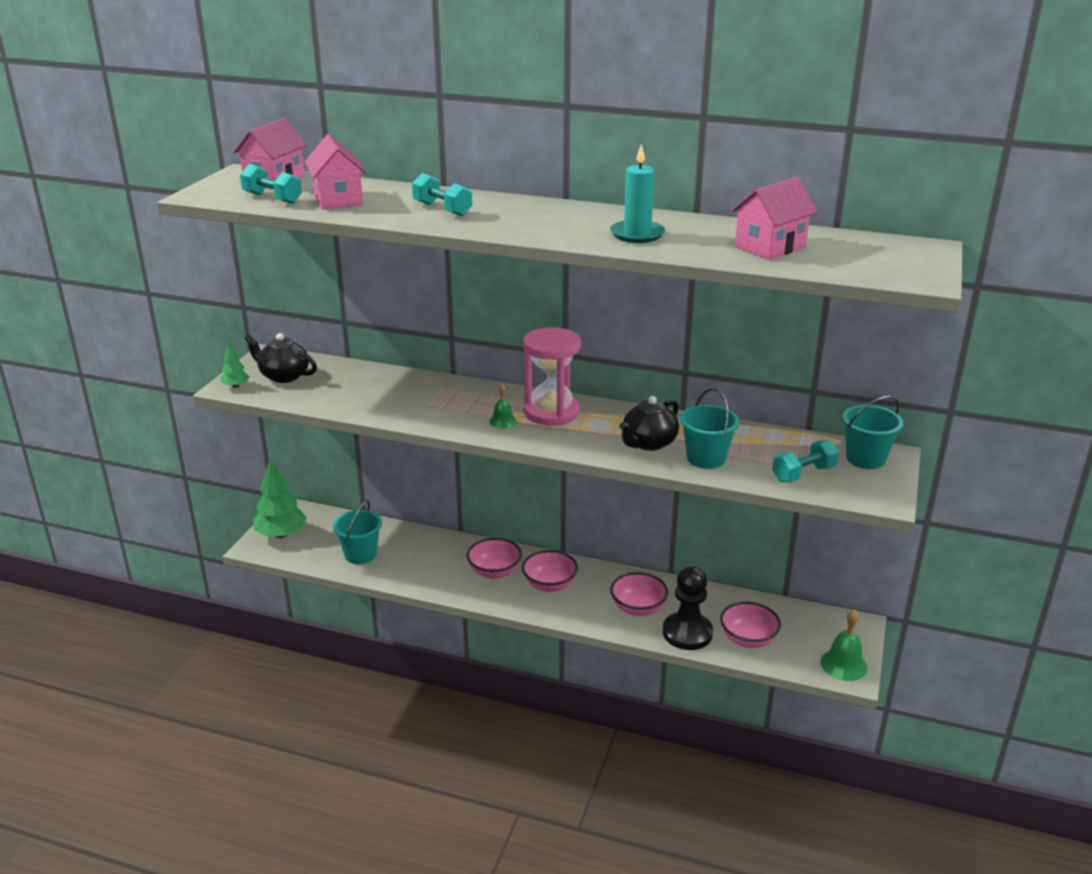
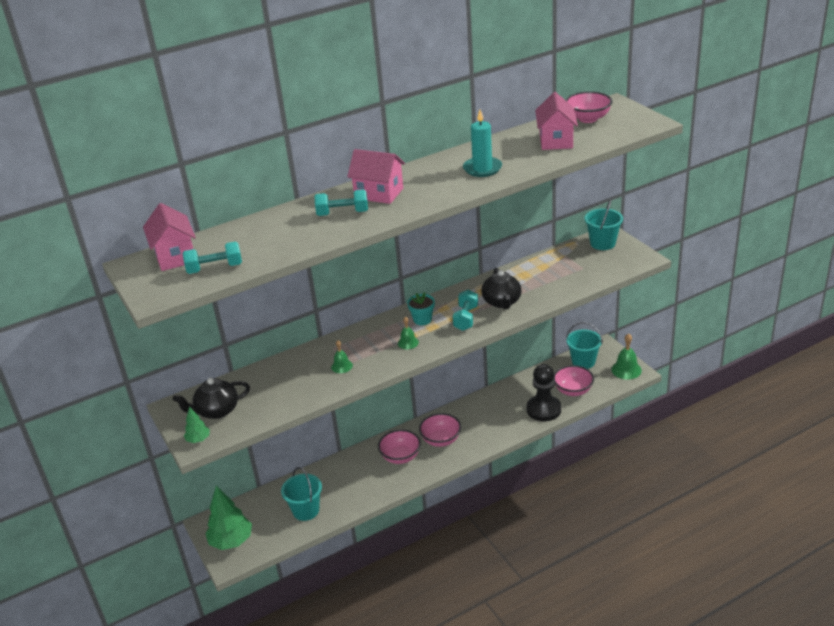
camera: 45 degrees left, 5 degrees up
(338, 199) = (261, 244): pink house -> pink house (379, 193)
(420, 404) = (342, 366): none -> green bell
(551, 412) = (422, 320): pink hourglass -> turquoise flower pot
(638, 608) = (503, 416): pink bowl -> pink bowl (588, 119)
(706, 458) = (541, 291): turquoise bucket -> turquoise bucket (583, 361)
(803, 474) = (593, 269): turquoise dumbbell -> turquoise dumbbell (466, 318)

